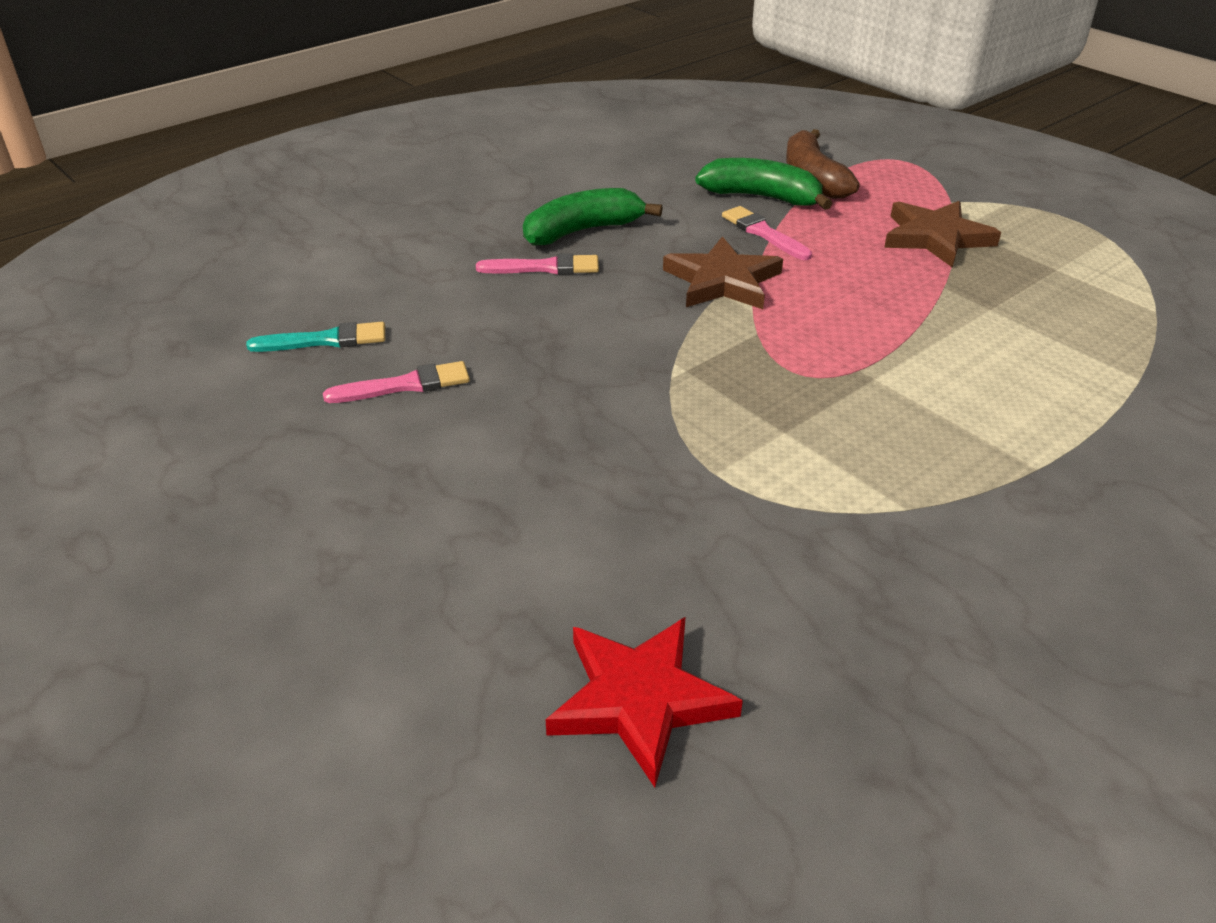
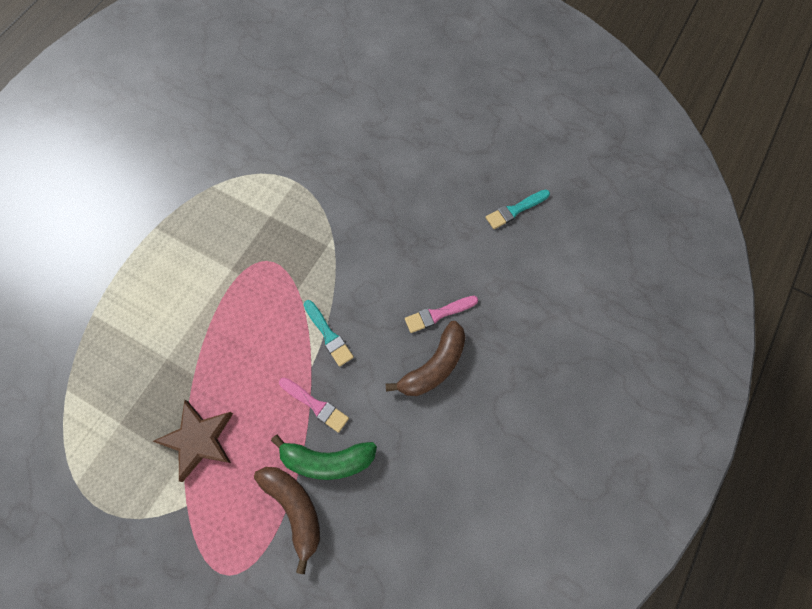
camera: 160 degrees right, 30 degrees up
(405, 385) = (455, 191): pink brush -> none
(582, 231) = (434, 366): green banana -> brown banana
(640, 700) = (295, 78): red star -> none
(722, 281) = (328, 335): brown star -> turquoise brush

